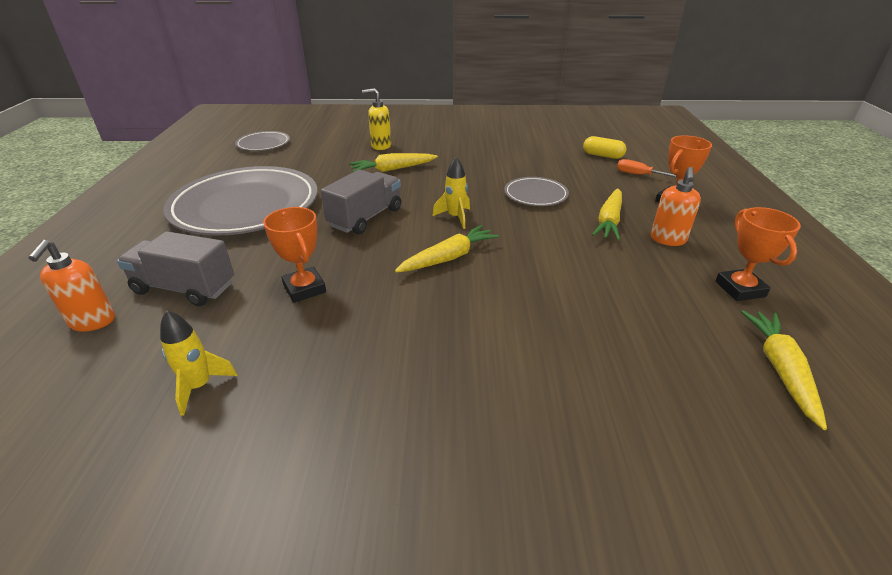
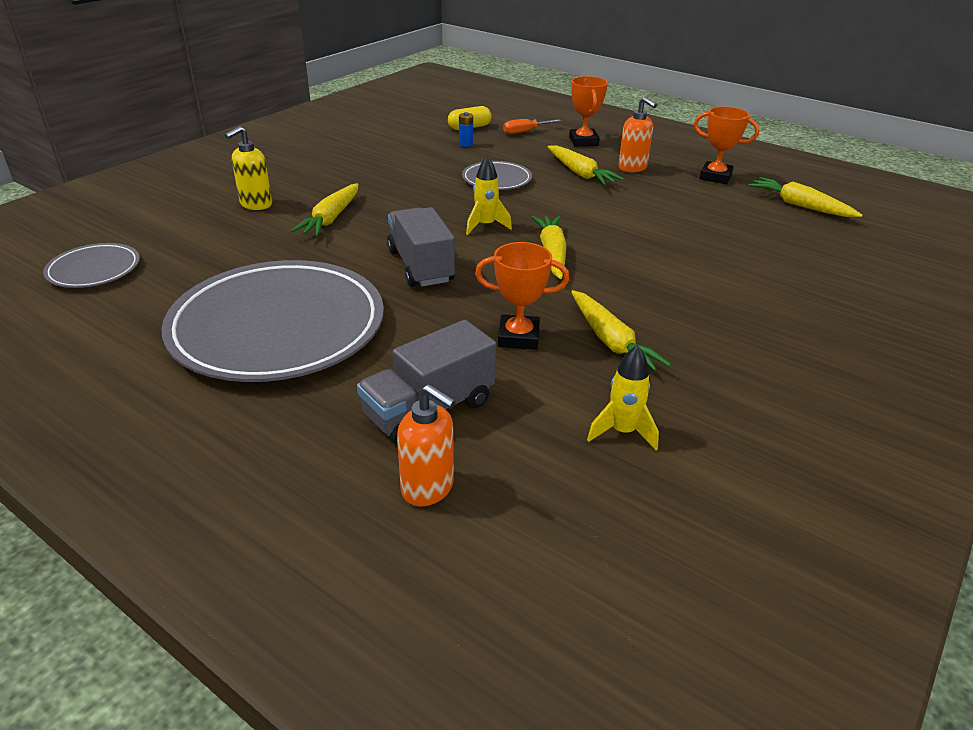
camera: 55 degrees left, 0 degrees up
(336, 333) = (611, 341): none -> yellow carrot
(572, 164) = (466, 144): none -> blue battery

